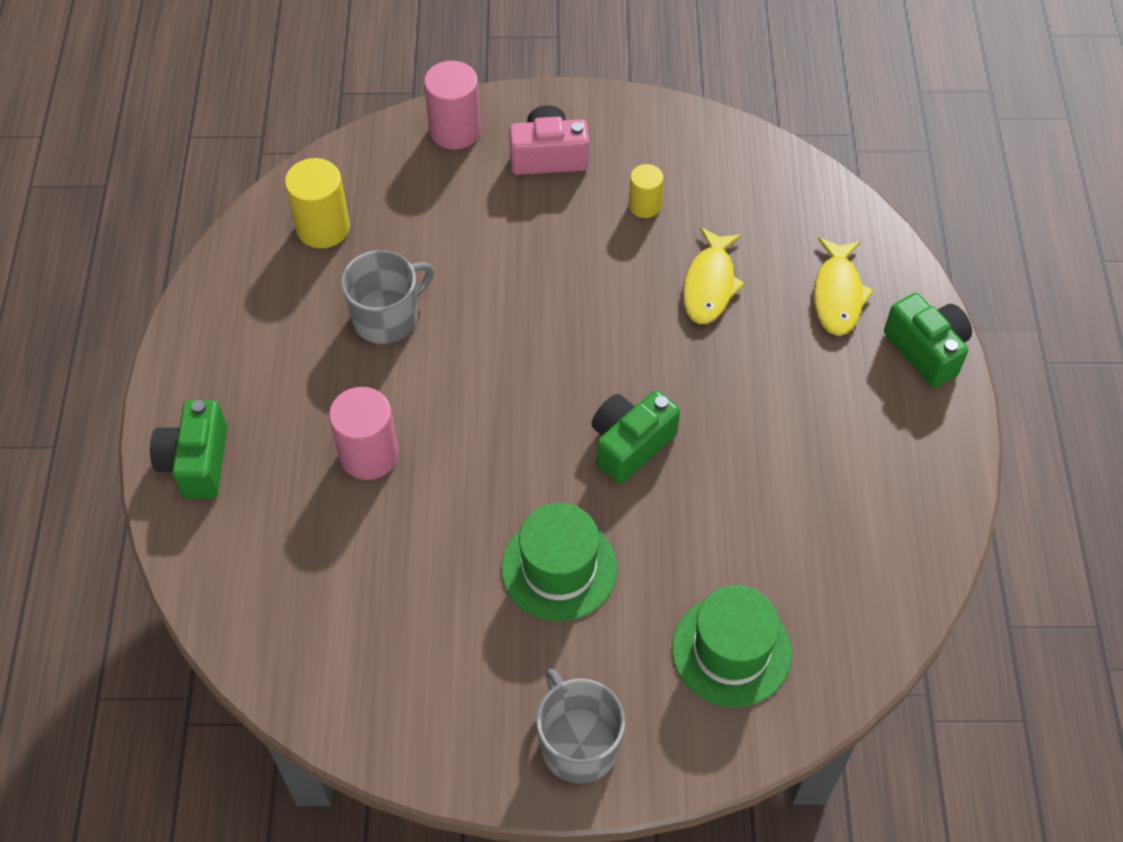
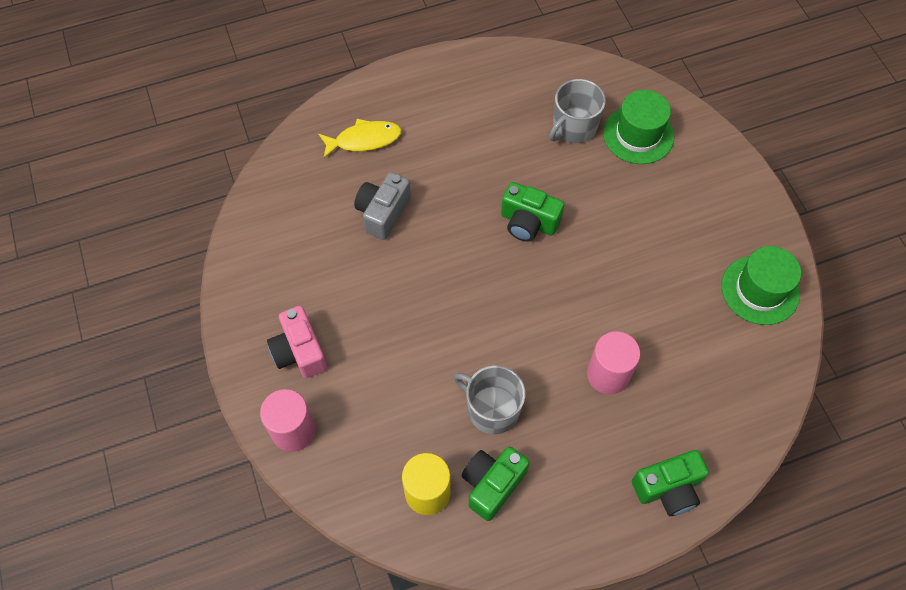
camera: 110 degrees left, 5 degrees up
(559, 568) = (632, 234): green hat -> green hat (760, 290)
(578, 744) = (731, 191): grey mug -> grey mug (573, 127)
(644, 206) = (326, 272): yellow cylinder -> none
(709, 284) = (383, 213): yellow fish -> grey camera
(926, 350) = (390, 86): green camera -> green camera (492, 484)

